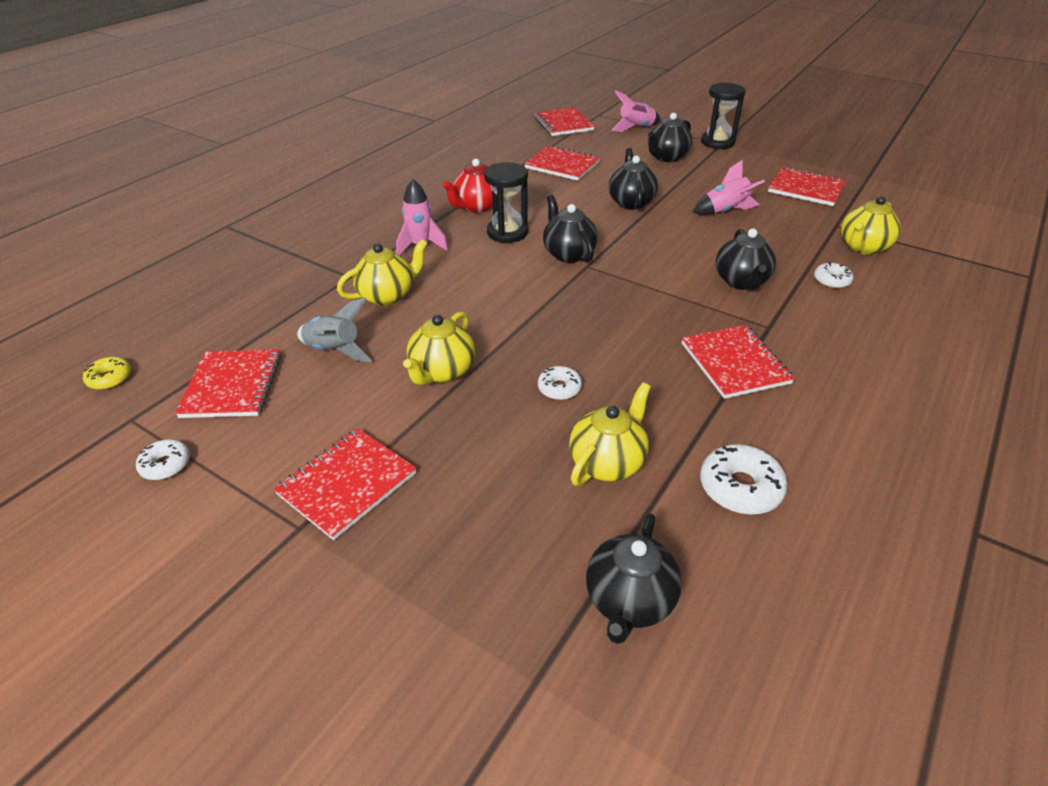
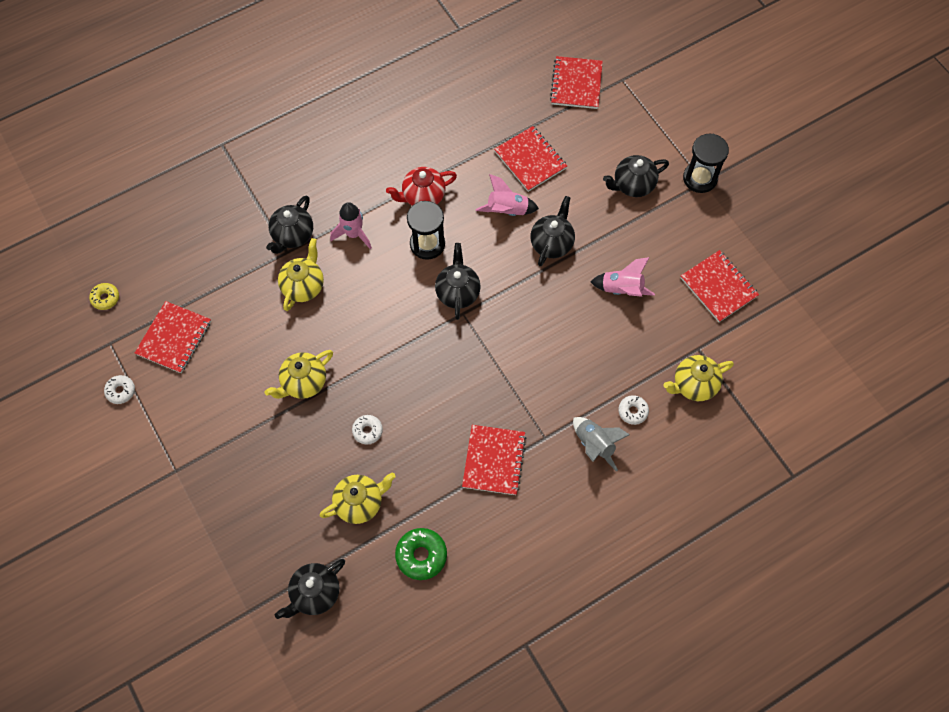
camera: 25 degrees right, 25 degrees up
(334, 351) = (246, 331): grey rocket -> grey rocket (594, 445)
(347, 484) = (211, 451): red notebook -> none
(387, 295) = (303, 286): yellow teapot -> yellow teapot turned 60 degrees counterclockwise
(636, 128) = (641, 120): pink rocket -> pink rocket (507, 210)
(740, 487) = (421, 555): white donut -> green donut
(741, 282) = (563, 382): black teapot -> black teapot (292, 235)

